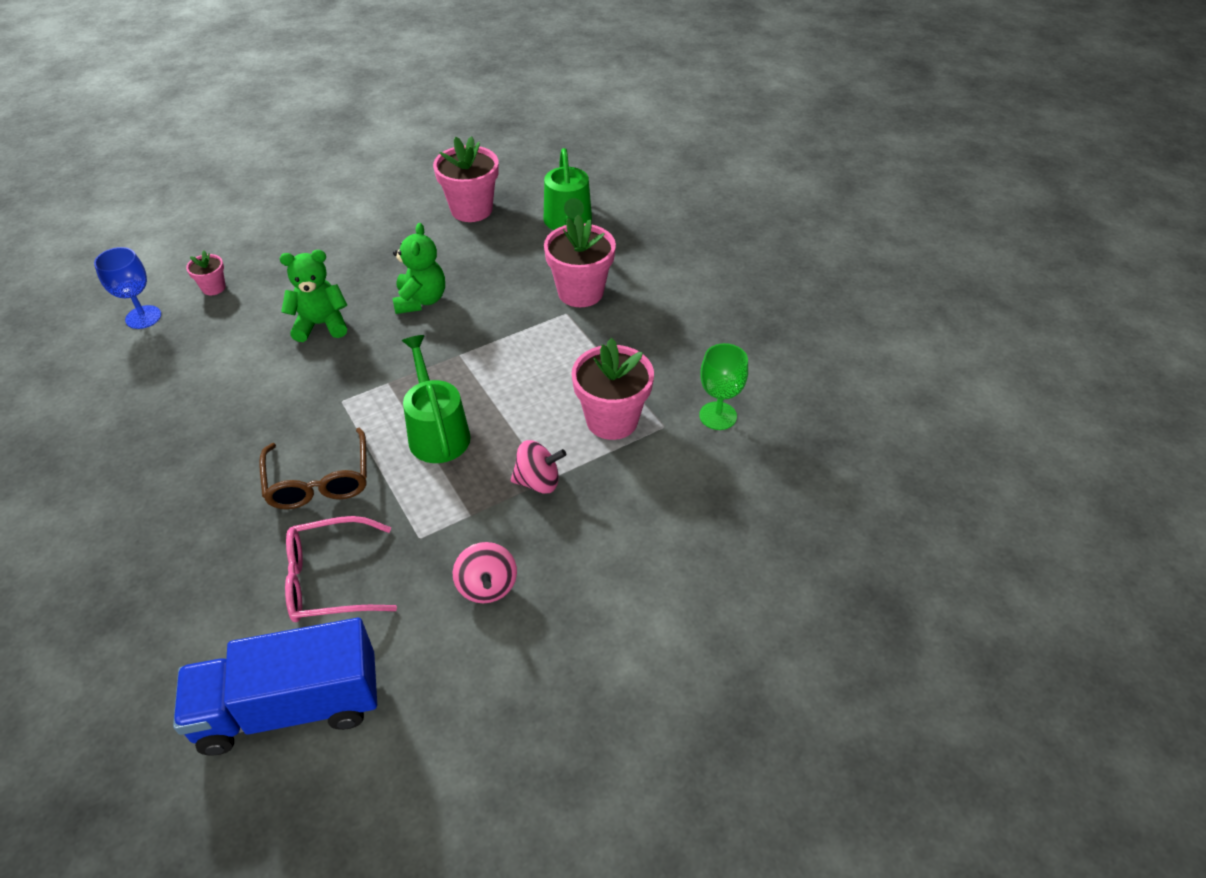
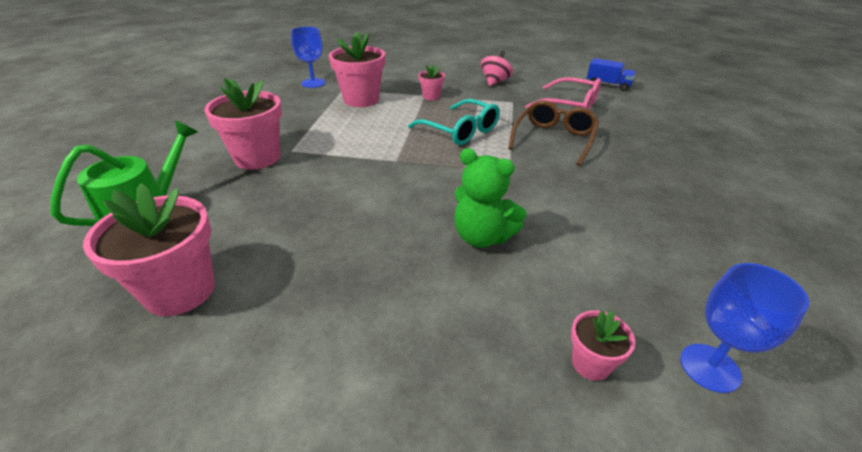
camera: 140 degrees left, 10 degrees down
(290, 706) = (608, 85): blue truck -> blue truck, size x0.49
(421, 300) = (372, 212): green teddy bear -> none
(437, 432) = (460, 131): green watering can -> turquoise glasses
(538, 481) = (431, 96): pink spinning top -> pink flower pot
(718, 416) = (313, 83): green goblet -> blue goblet

